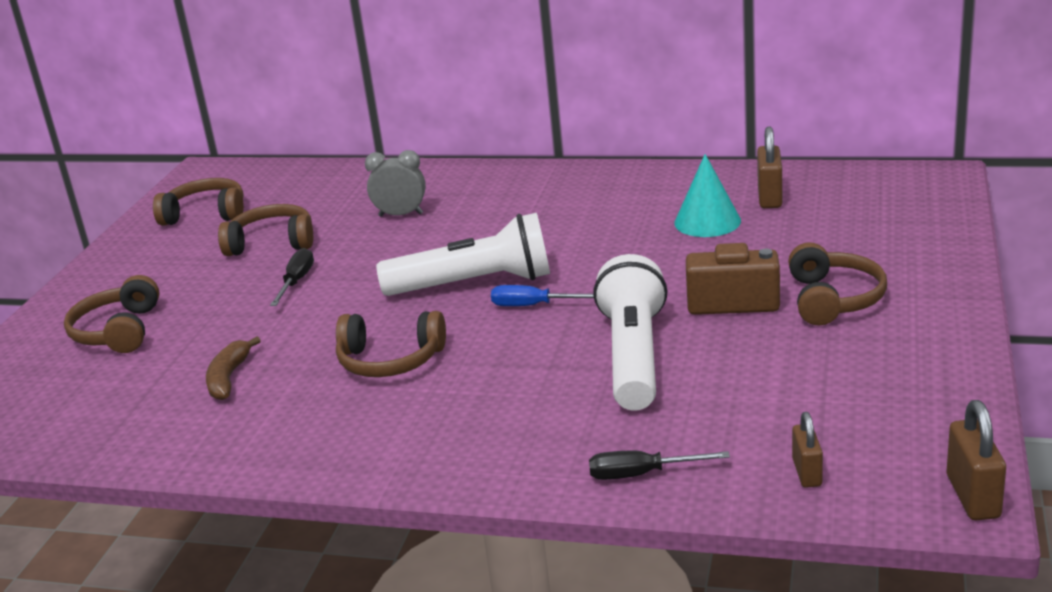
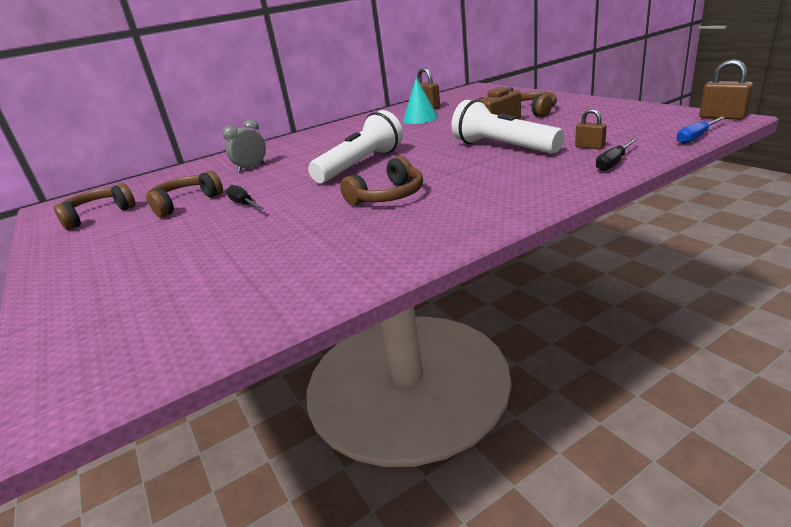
camera: 45 degrees left, 0 degrees up
(118, 331) = (146, 272): brown headphones -> none
(229, 378) = (299, 245): brown banana -> none
(533, 306) = (412, 157): blue screwdriver -> blue screwdriver (696, 137)
(807, 473) = (662, 136): brown padlock -> brown padlock (589, 147)

